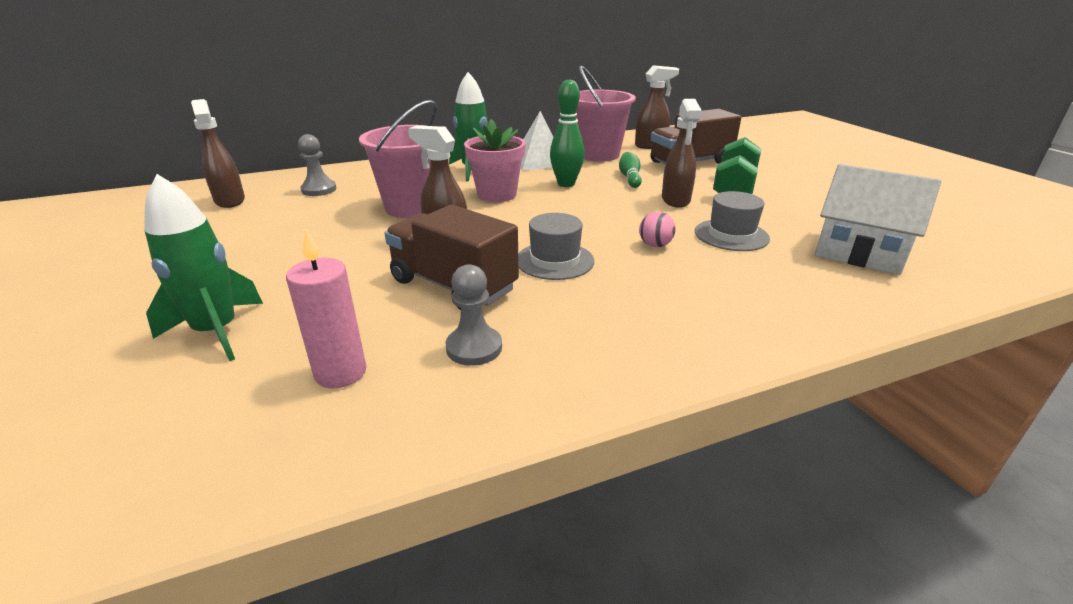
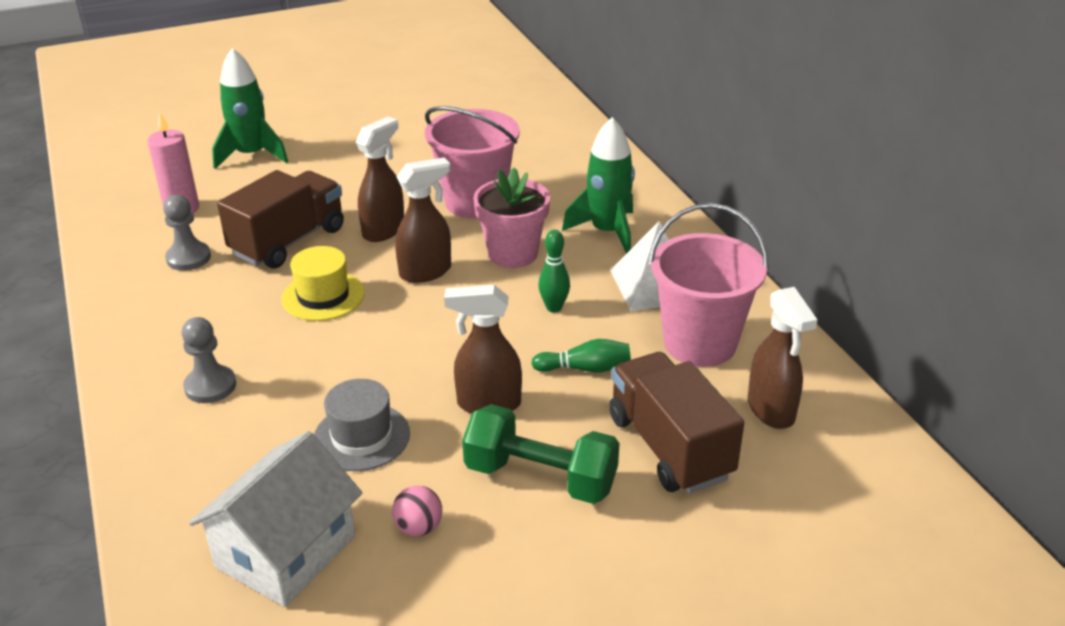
camera: 90 degrees right, 5 degrees up
(230, 200) = (499, 104): brown spray bottle -> brown spray bottle (426, 272)
(319, 190) = (530, 142): grey pawn -> grey pawn (210, 386)
(555, 260) = (323, 296): grey hat -> yellow hat
(566, 184) = (554, 307): green bowling pin -> green bowling pin, size x0.65
(655, 245) = (345, 368): pink ball -> pink ball (419, 527)

